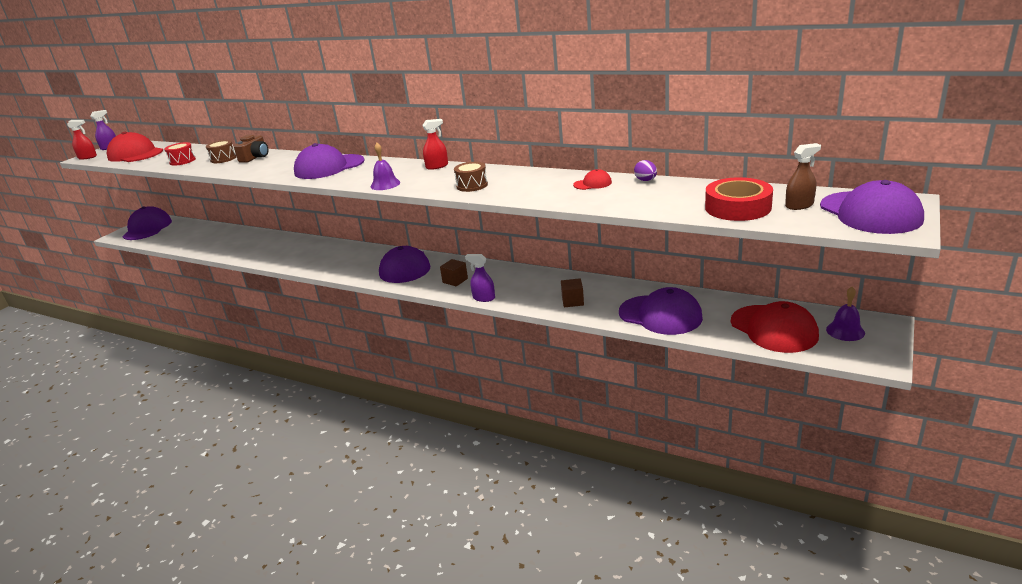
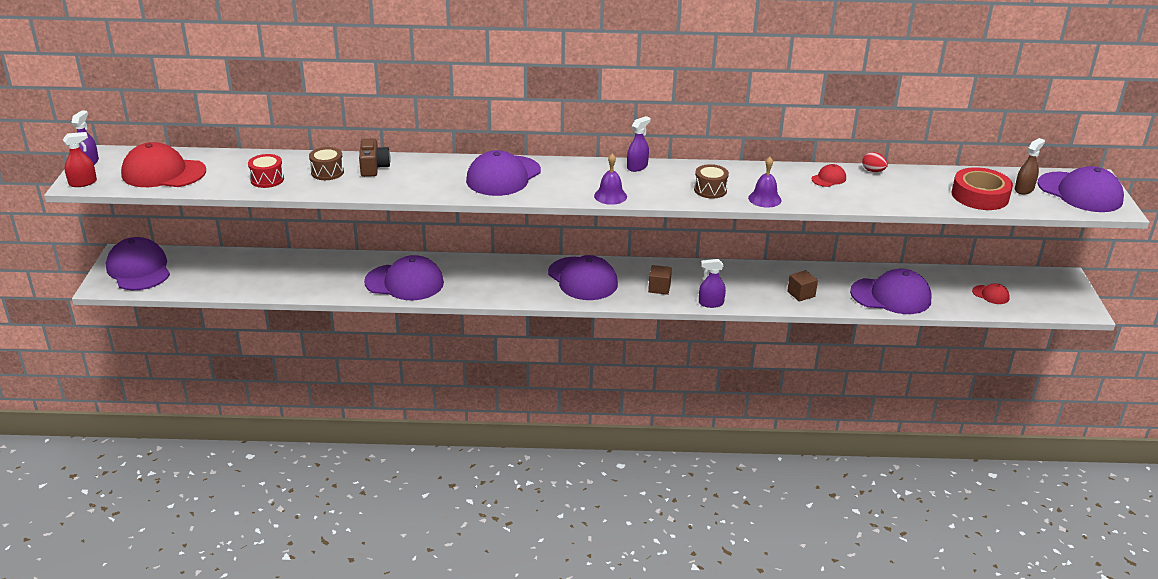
camera: 30 degrees left, 5 degrees up
(281, 254) = (404, 282): none -> purple cap
(437, 166) = (637, 167): red spray bottle -> purple spray bottle
(645, 180) = (873, 171): purple egg -> red egg
(773, 329) = (990, 295): red cap -> red cap, size x0.46
(845, 331) = (1043, 288): purple bell -> purple bell (764, 199)

